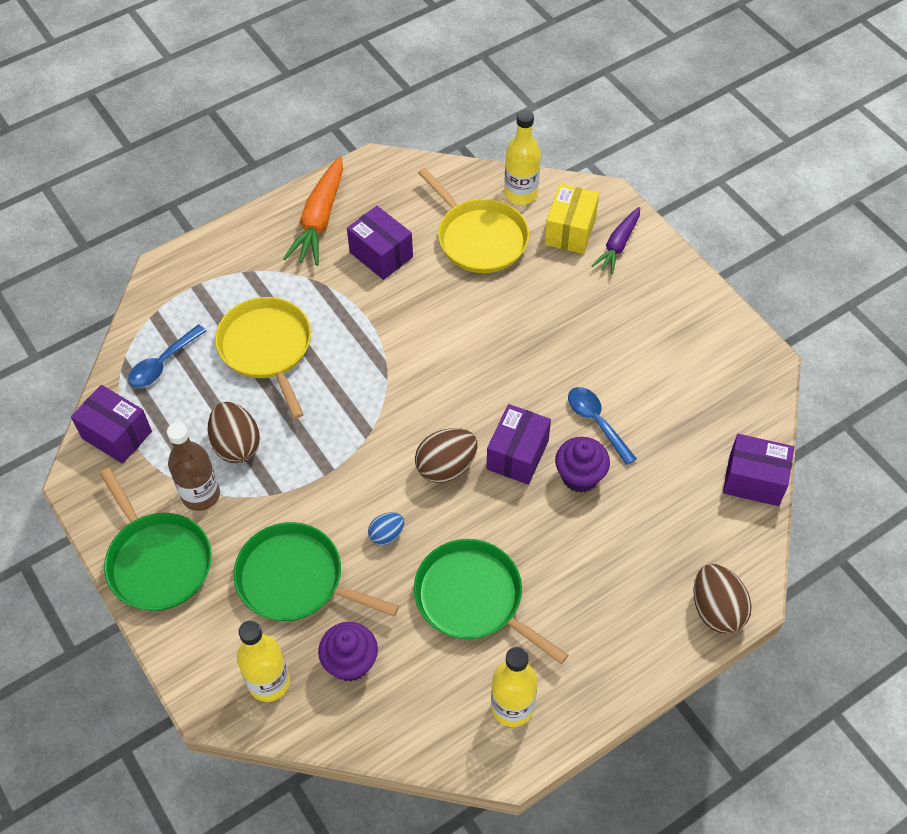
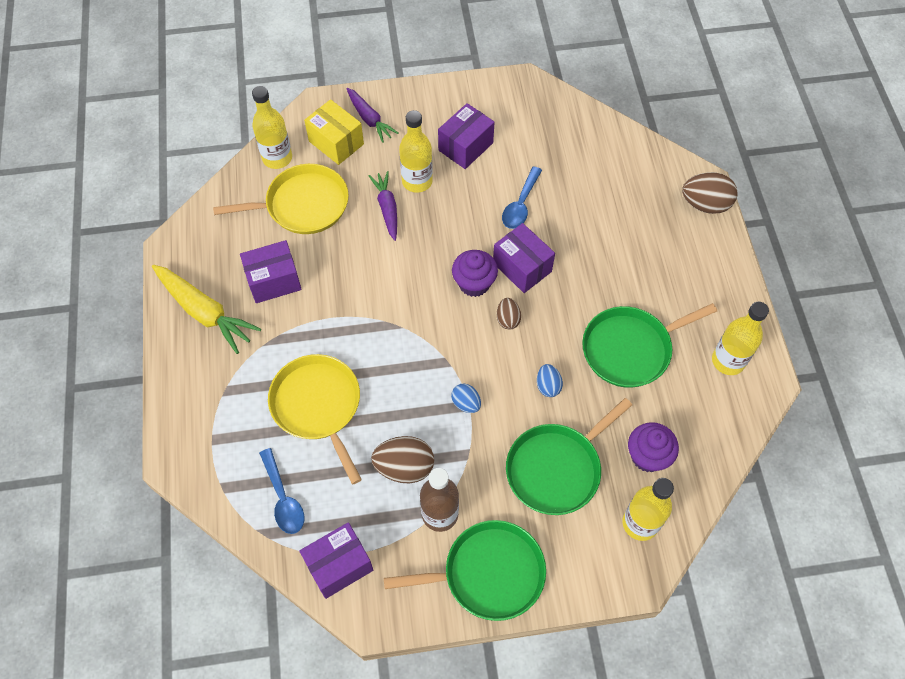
camera: 65 degrees left, 5 degrees up
(267, 348) = (318, 406): yellow pan -> yellow pan turned 60 degrees clockwise
(319, 219) = (205, 312): orange carrot -> yellow carrot
(330, 468) = (466, 403): none -> blue egg
(446, 467) = (508, 319): brown egg -> brown egg, size x0.57
(517, 307) = (387, 208): none -> purple carrot
(567, 318) = (417, 181): none -> yellow bottle
(580, 476) = (561, 236): purple cupcake -> purple cupcake (474, 283)
(597, 422) = (520, 204): blue spoon -> blue spoon turned 60 degrees counterclockwise
(753, 480) = (616, 136): purple box -> purple box (465, 146)

